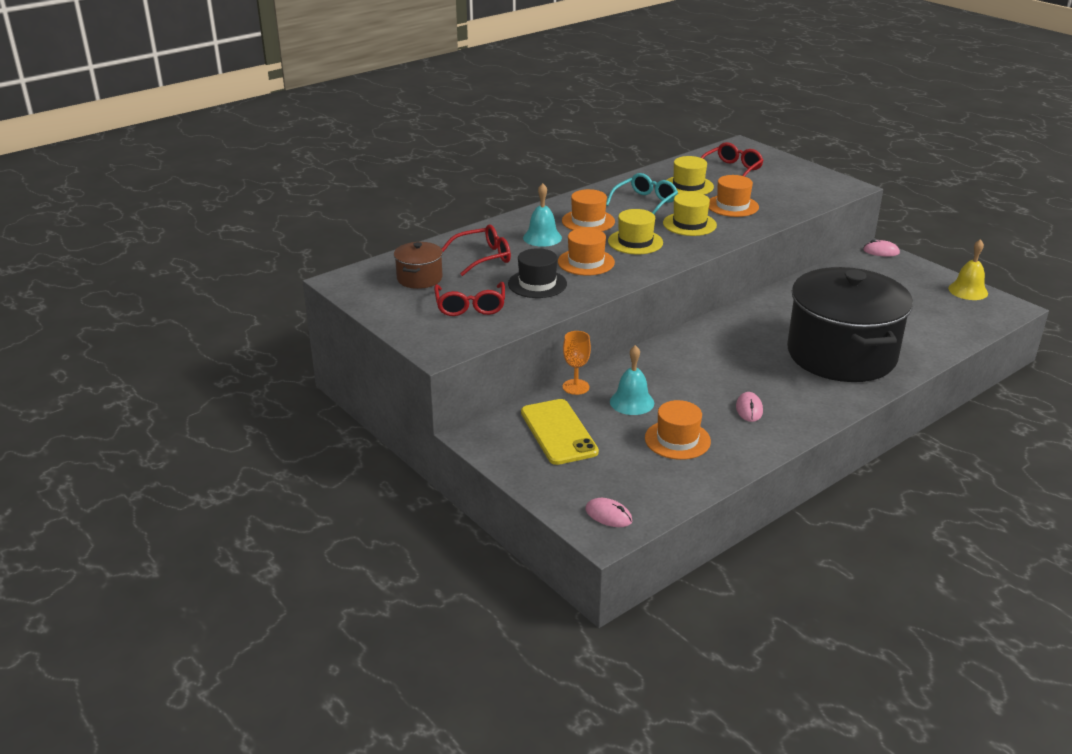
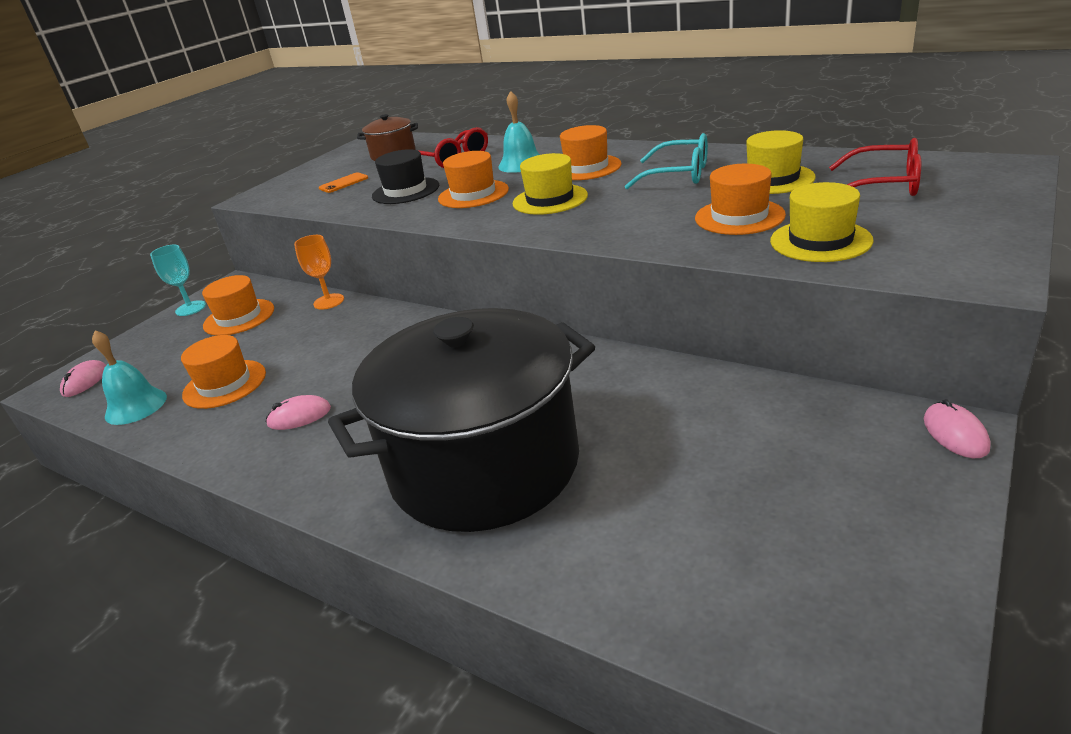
camera: 75 degrees right, 0 degrees up
(470, 306) = (344, 183): red glasses -> orange phone
(506, 460) = (190, 308): none -> turquoise goblet
(558, 432) = (239, 317): yellow phone -> orange hat
(632, 402) = (303, 338): turquoise bell -> turquoise bell (136, 406)
(689, 224) = (638, 210): yellow hat -> yellow hat (820, 241)
(968, 291) = (906, 600): yellow bell -> none

